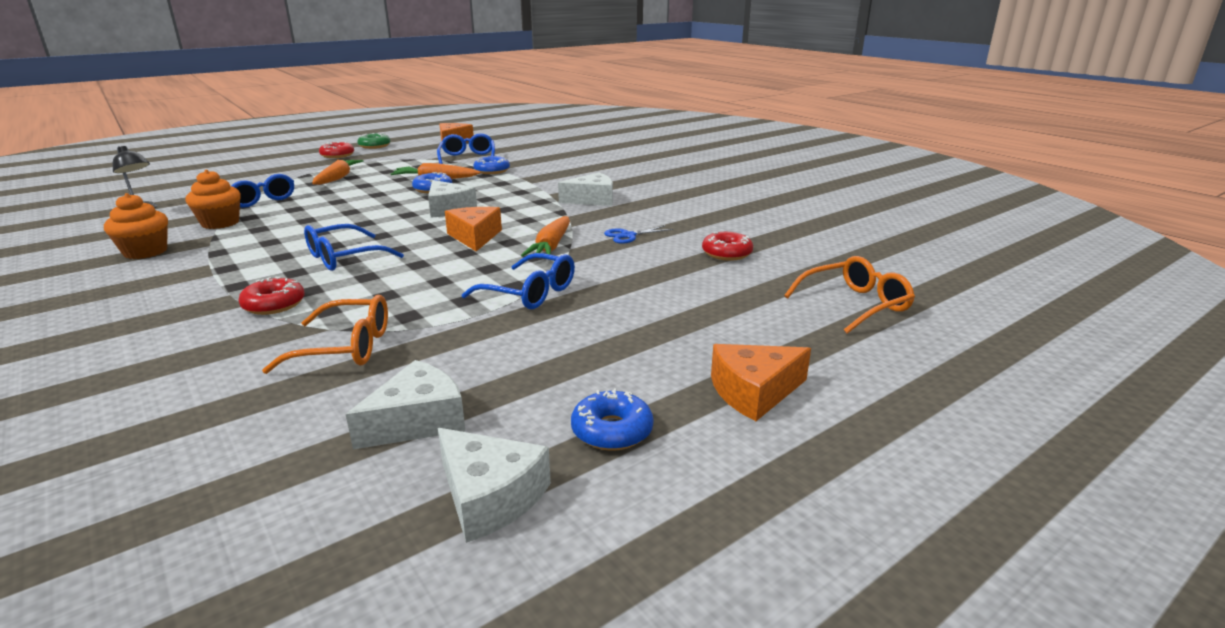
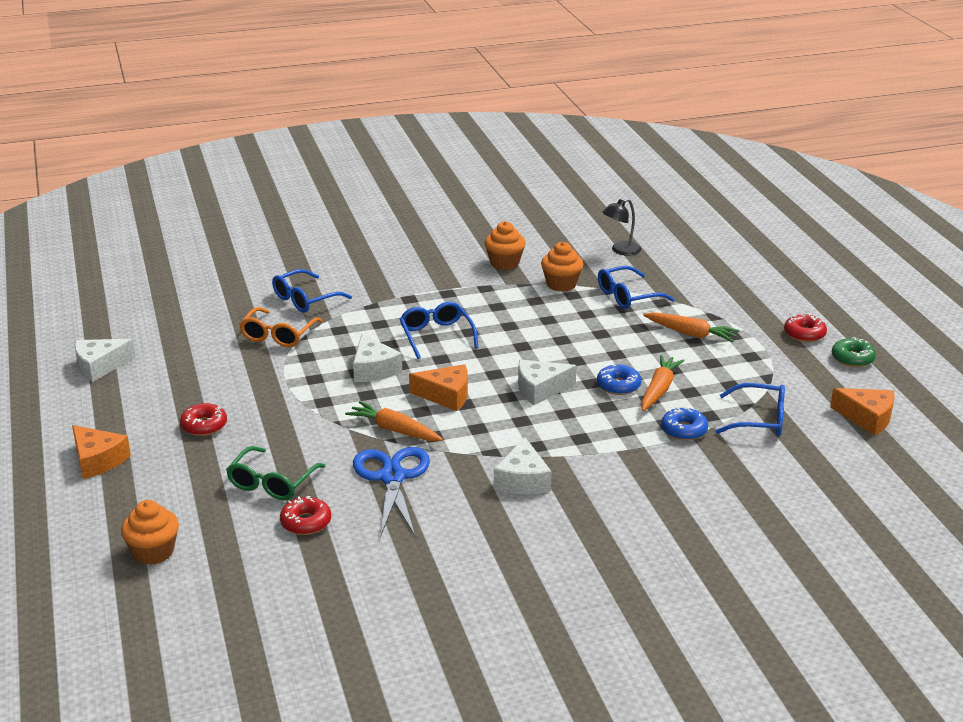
camera: 110 degrees right, 5 degrees up
(274, 304) = (363, 312): red donut -> red donut (204, 426)
(418, 421) = (177, 353): white cheese -> white cheese (373, 369)
(530, 293) = (304, 406): blue glasses -> blue glasses (305, 299)
(612, 431) = (112, 405): blue donut -> none
(628, 236) = (392, 477): blue scissors -> blue scissors, size x2.00
(686, 278) = (272, 483): none -> green glasses
(753, 392) = (98, 460): orange cheese -> orange cheese turned 135 degrees clockwise
(855, 304) = (153, 552): orange glasses -> orange cupcake

